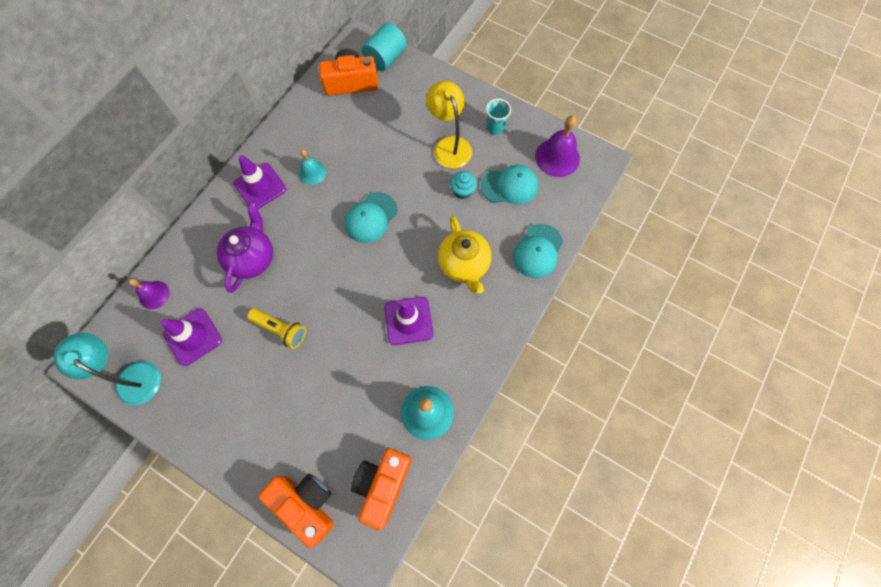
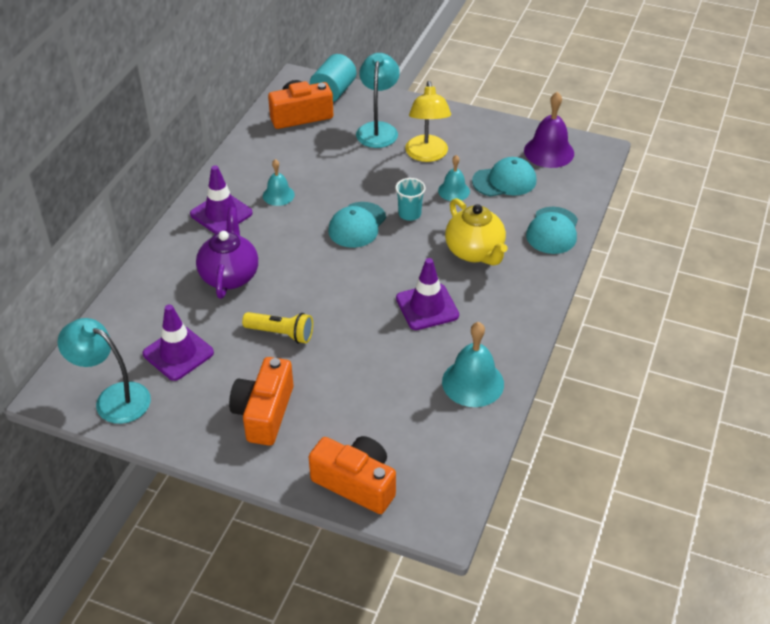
camera: 10 degrees left, 25 degrees down
(154, 294) = (121, 322): purple bell -> none
(382, 484) = (441, 453): orange camera -> orange camera (264, 413)
(414, 108) = (378, 129): none -> turquoise lamp
(449, 145) = (427, 155): yellow lamp -> yellow lamp turned 150 degrees counterclockwise
(462, 191) = (454, 191): turquoise cupcake -> turquoise bell
(495, 127) = (473, 135): turquoise cup -> turquoise cup (409, 214)

